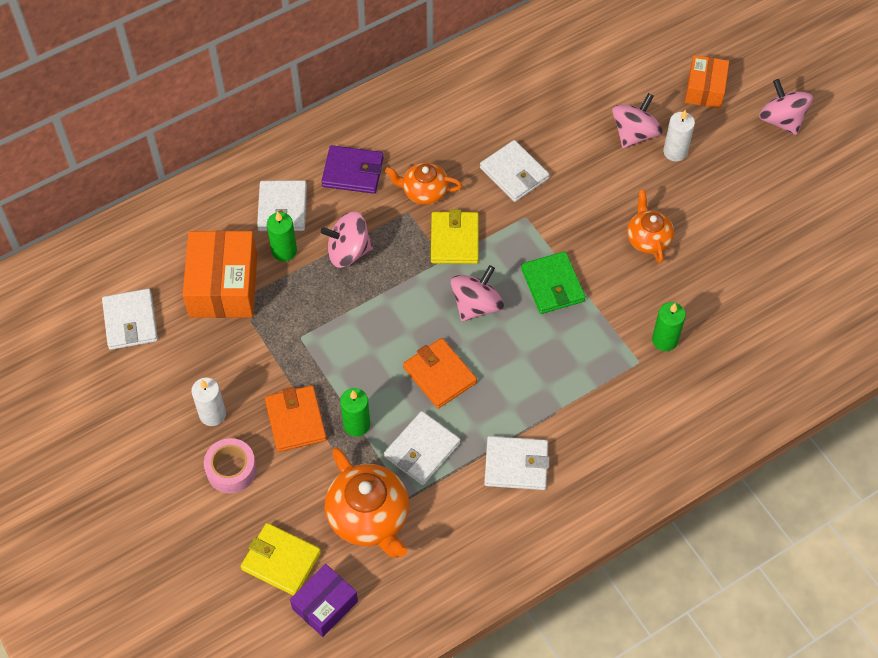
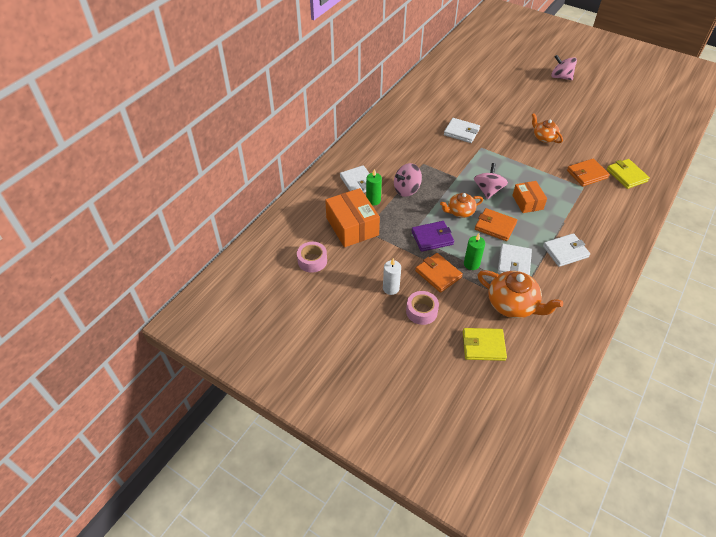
camera: 25 degrees left, 10 degrees down
(130, 321) = (312, 261): white wallet -> pink tape
(325, 605) = (524, 358): purple box -> none
(353, 172) = (382, 156): purple wallet -> purple wallet (432, 238)
(424, 191) = (424, 153): orange teapot -> orange teapot (460, 212)
(454, 240) = (455, 167): yellow wallet -> yellow wallet (626, 175)
(553, 285) = (517, 170): green wallet -> none
(634, 134) = (503, 101): pink spinning top -> none
(664, 340) = (587, 174): green candle -> orange wallet
(675, 152) = (526, 102): white candle -> none
(705, 89) = (519, 76): orange box -> orange box (527, 202)

